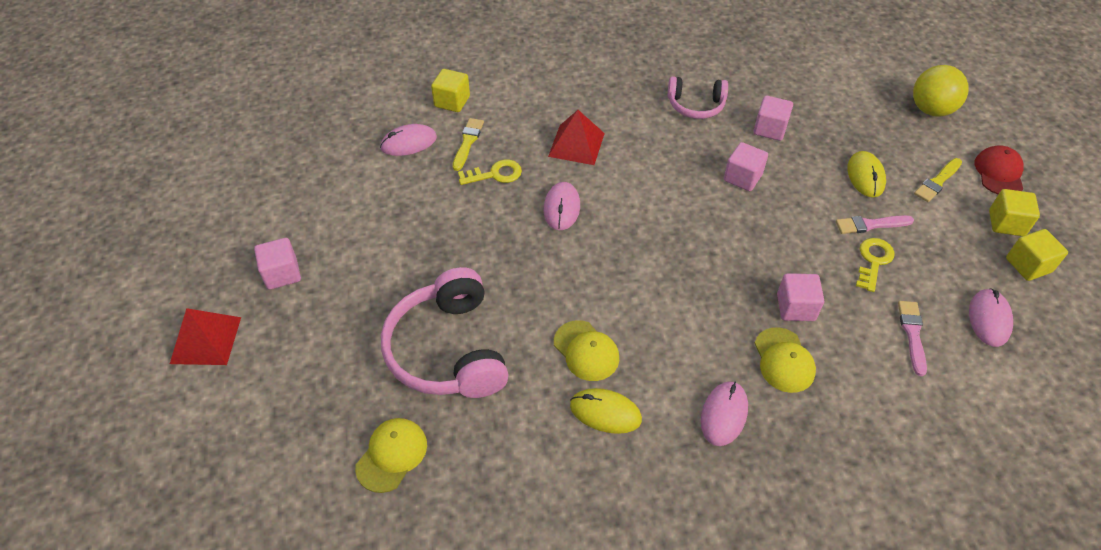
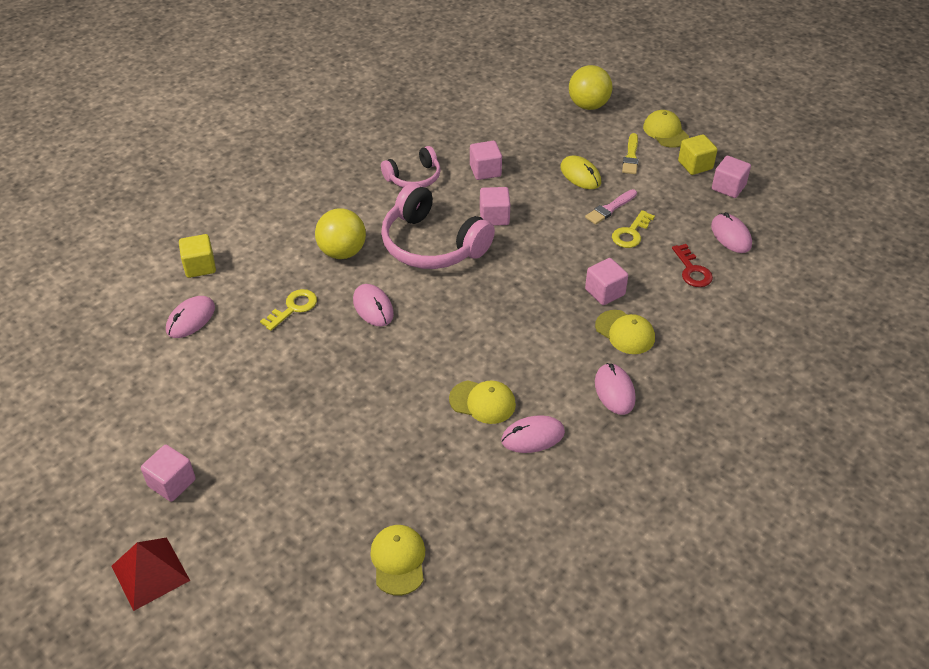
camera: 35 degrees left, 5 degrees down
(447, 350) = (374, 461): pink headphones -> pink headphones (432, 245)
(467, 142) = (245, 293): yellow brush -> none
(576, 144) = (342, 252): red pyramid -> yellow ball
(605, 412) = (533, 436): yellow mouse -> pink mouse
(873, 261) = (631, 233): yellow key -> yellow key turned 135 degrees counterclockwise
(912, 334) = (692, 270): pink brush -> red key
(999, 173) = (665, 132): red cap -> yellow cap
(1028, 265) = (728, 187): yellow cube -> pink cube

